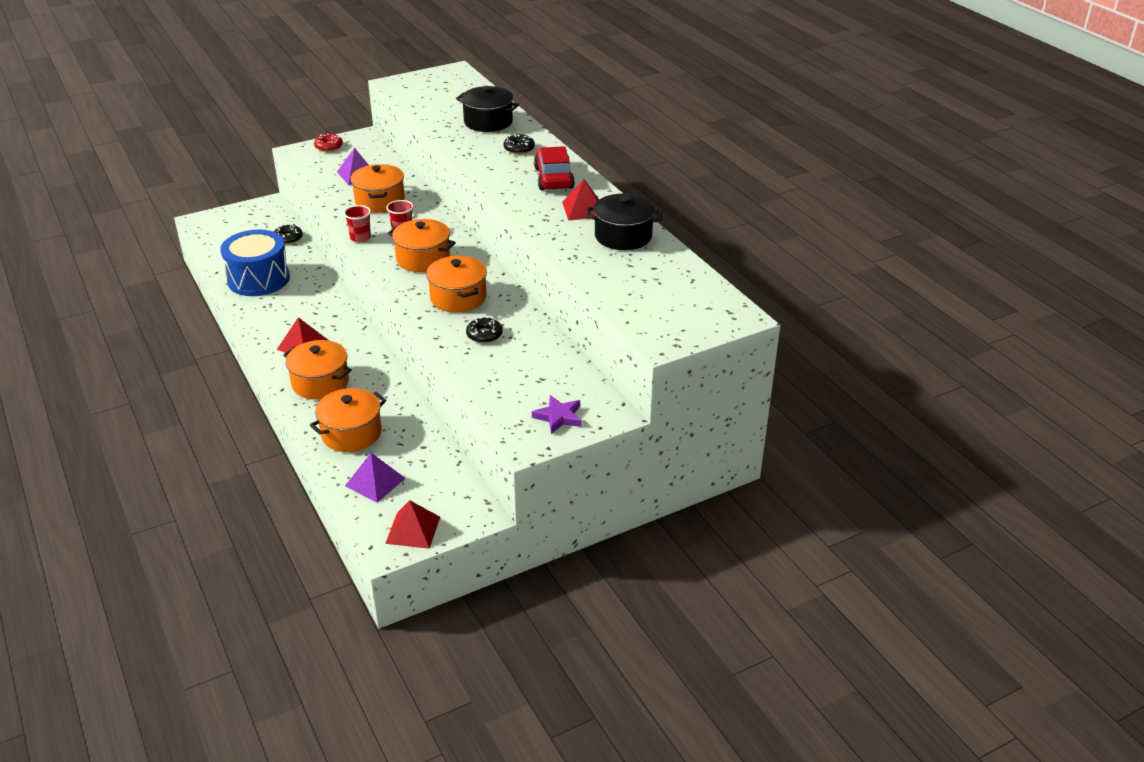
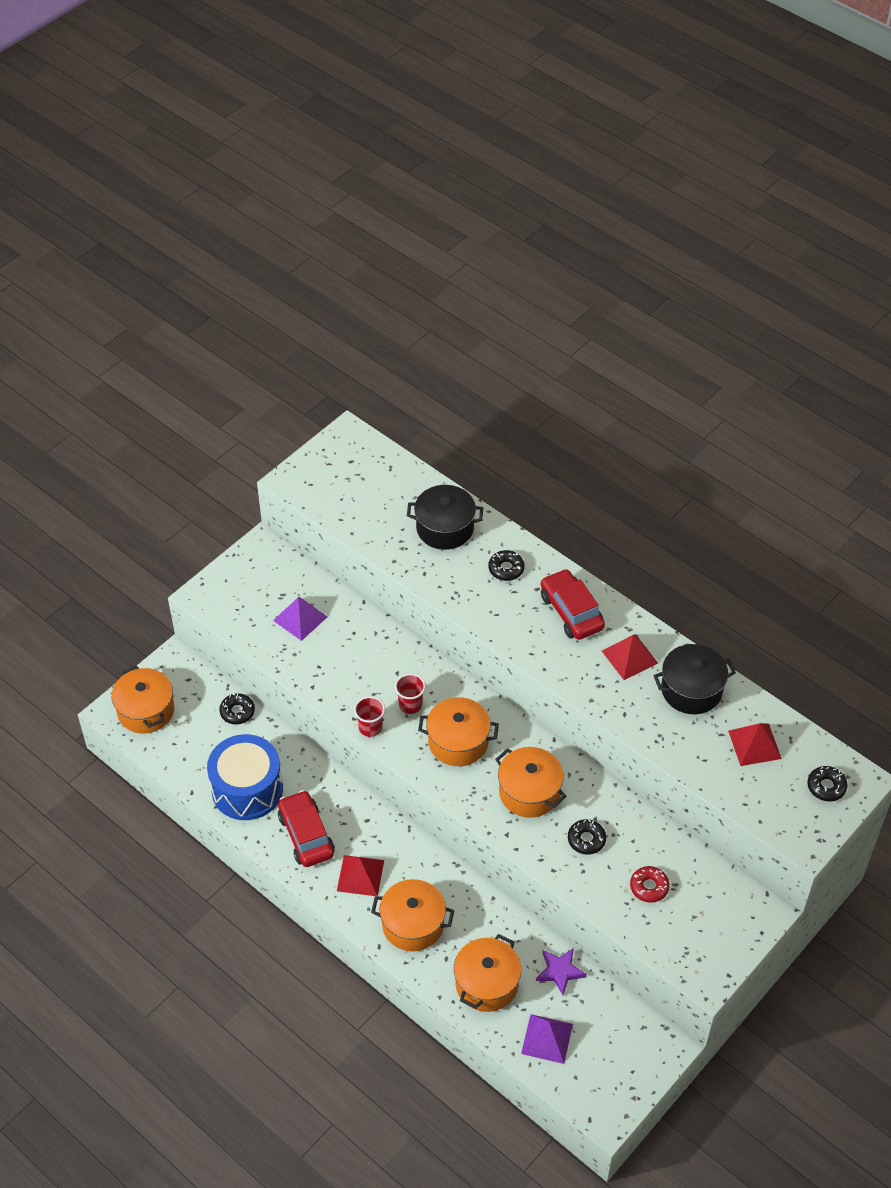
camera: 20 degrees left, 15 degrees up
(281, 313) = (306, 835): none -> red car
(329, 147) = (234, 576): red donut -> red donut (649, 887)
(380, 201) = (354, 658): orange pot -> orange pot (146, 710)
(413, 530) = (616, 1085): red pyramid -> red pyramid (754, 744)
(559, 417) = (717, 931): purple star -> purple star (560, 971)
(705, 314) = (826, 787): none -> black donut

